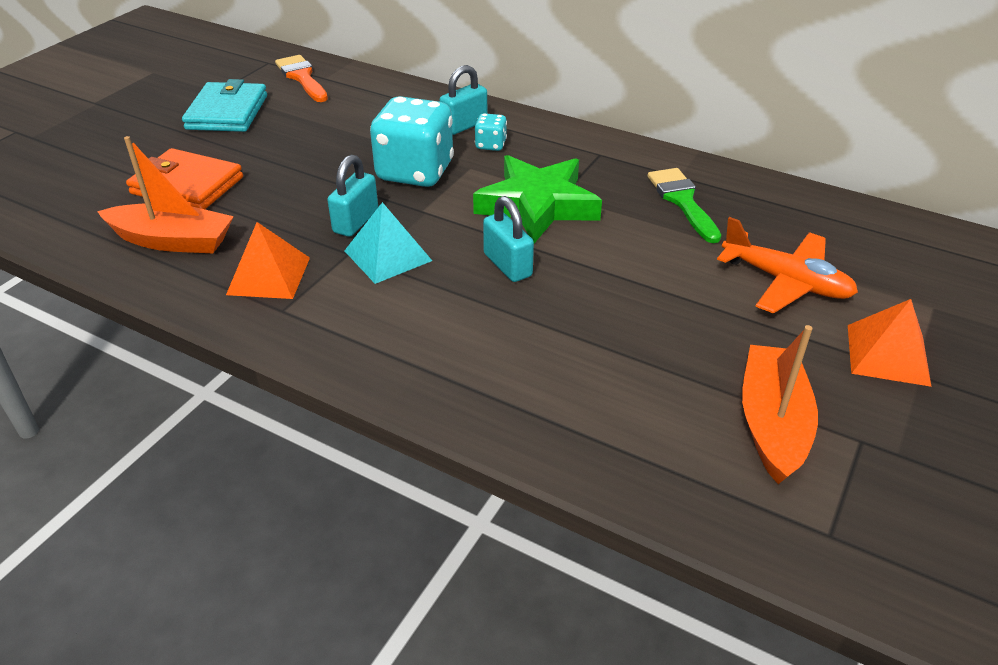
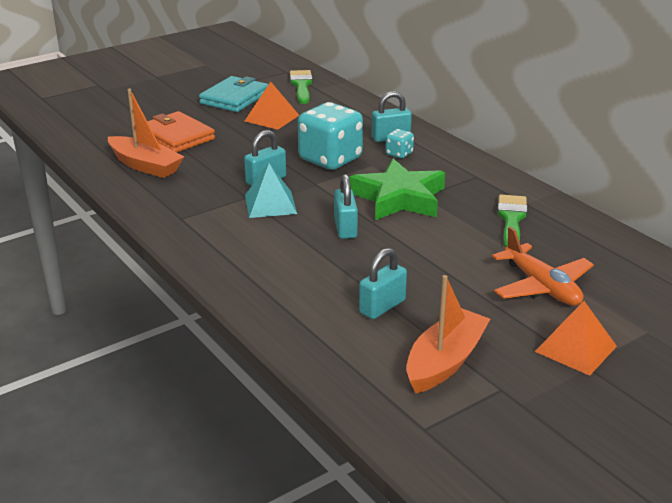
camera: 25 degrees right, 10 degrees down
(268, 275) = (187, 198): orange pyramid -> orange pyramid (271, 118)
(302, 77) = (301, 85): orange brush -> green brush
(639, 367) = (382, 306): none -> turquoise padlock

